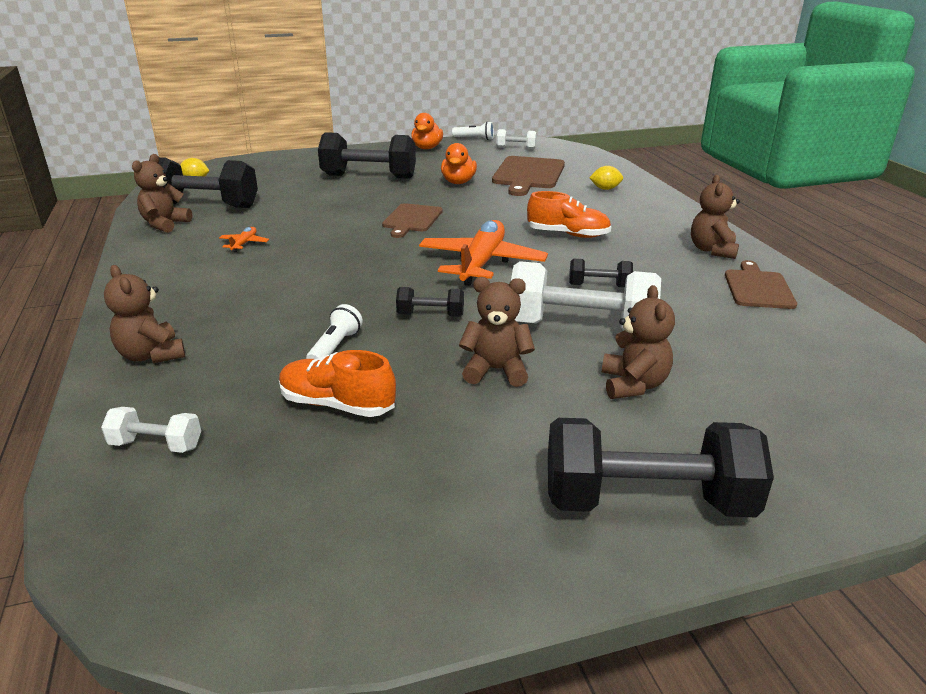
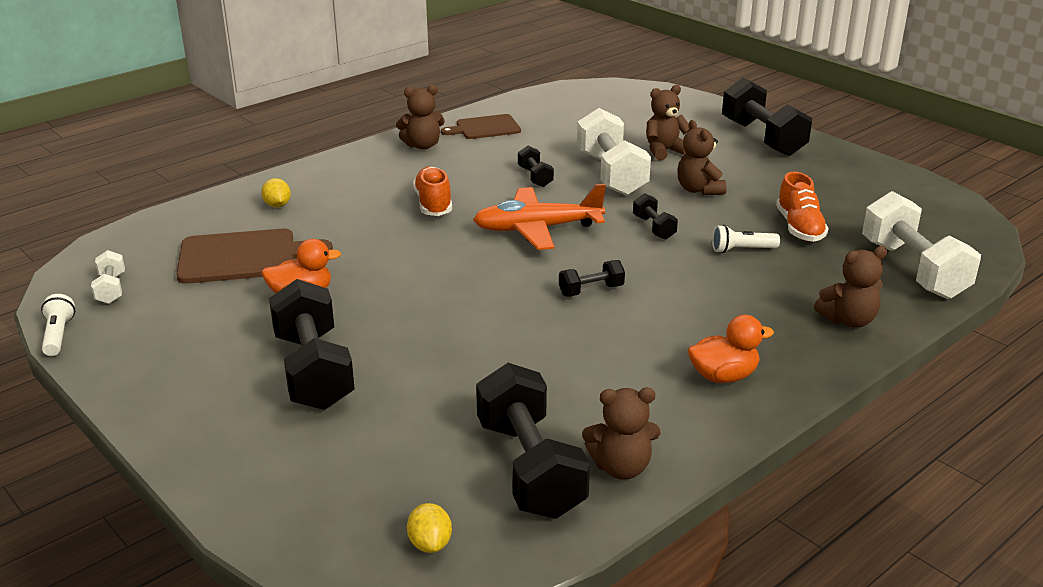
camera: 115 degrees left, 0 degrees up
(152, 355) = (848, 320): brown teddy bear -> brown teddy bear turned 45 degrees clockwise
(156, 445) = (913, 270): white dumbbell -> white dumbbell, size x2.10
(244, 244) = (617, 373): orange plane -> none
(355, 260) = (591, 290): none -> black dumbbell
(411, 219) = (457, 291): brown cutting board -> none
(427, 148) = (132, 365): orange duck -> orange duck (723, 376)

